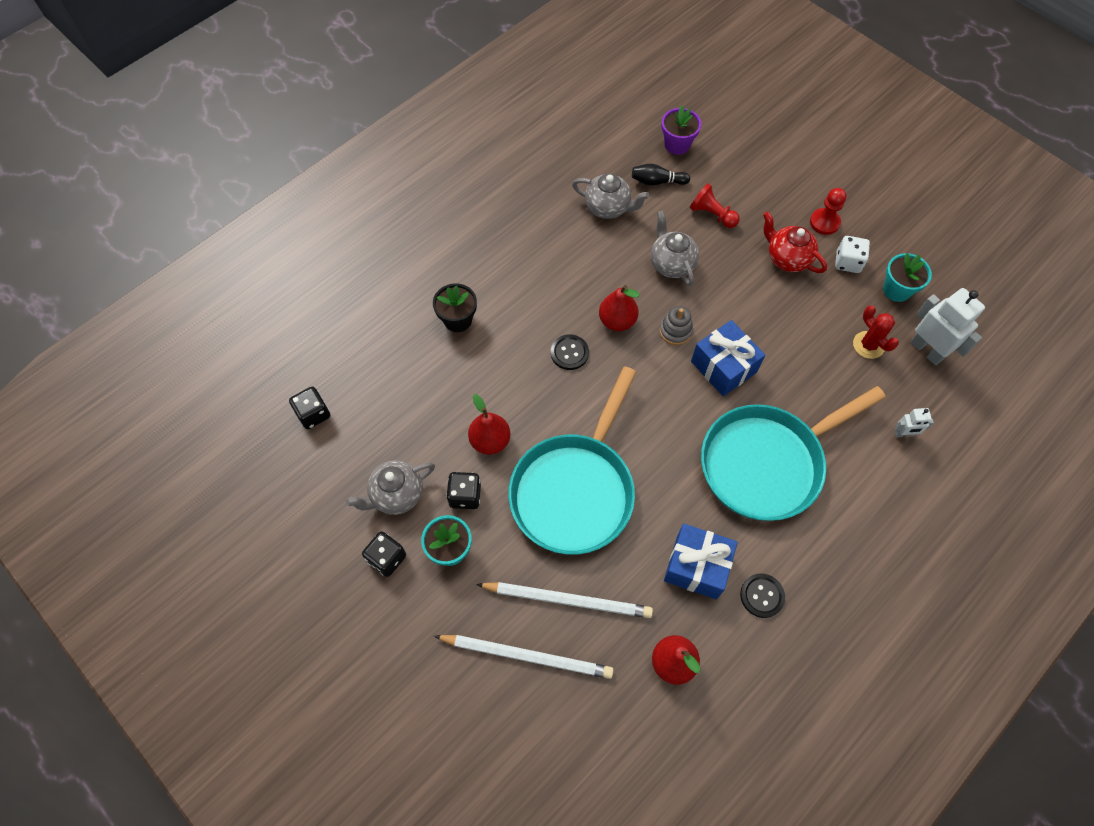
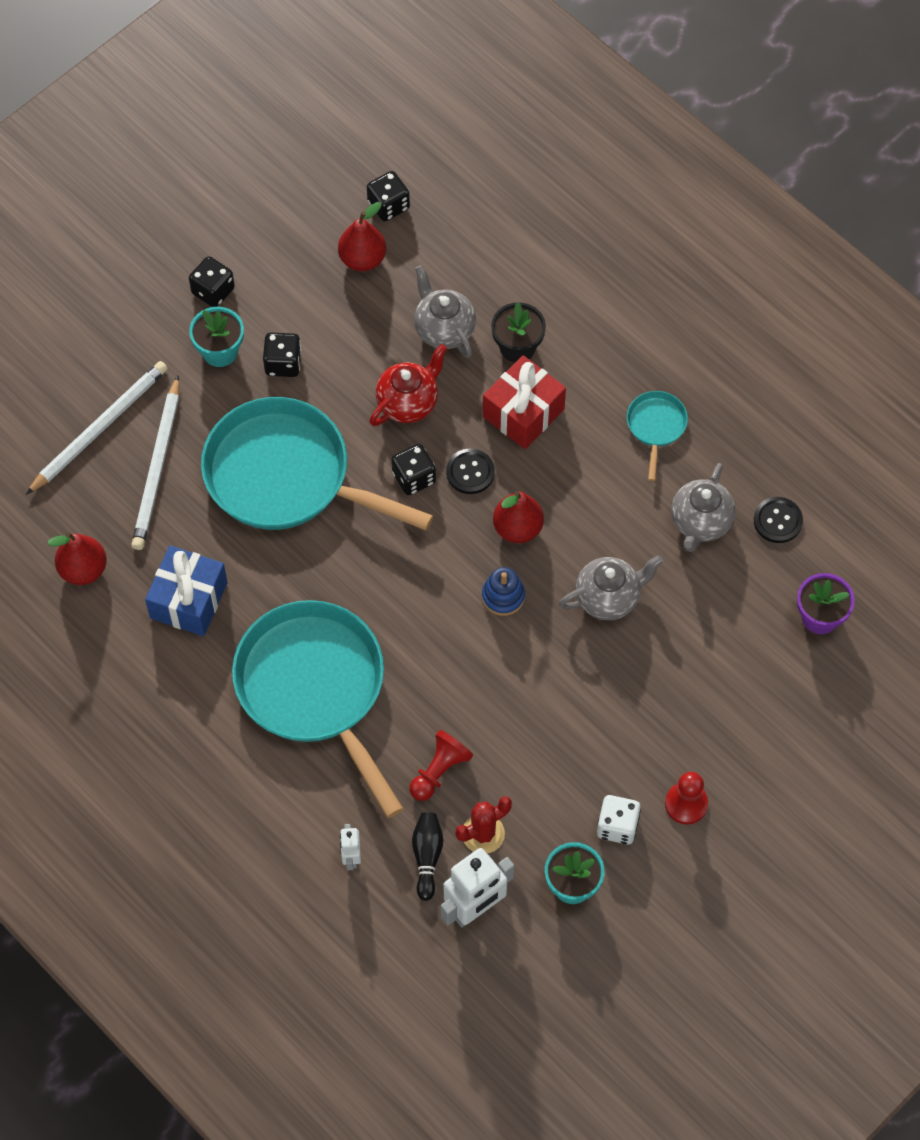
camera: 90 degrees right, 0 degrees up
(396, 495) = (286, 295): grey teapot -> grey teapot (444, 329)
(490, 441) = (351, 387): red pear -> red pear (362, 259)
(517, 316) = (523, 413): none -> red gift
(527, 656) = (100, 428): white pencil -> white pencil turned 150 degrees counterclockwise
(530, 232) = (656, 426): none -> turquoise pan
(575, 393) = (414, 478): none -> black dice
(657, 181) = (750, 587): black bowling pin -> black bowling pin (427, 857)
(675, 331) = (503, 596): grey stacking toy -> blue stacking toy
(712, 214) = (694, 655): red pawn -> red pawn (439, 771)
(723, 367) = (450, 650): blue gift -> none
(762, 596) = (151, 667): black button -> black button (777, 521)
(787, 258) = (621, 746): red teapot -> red teapot (408, 402)

